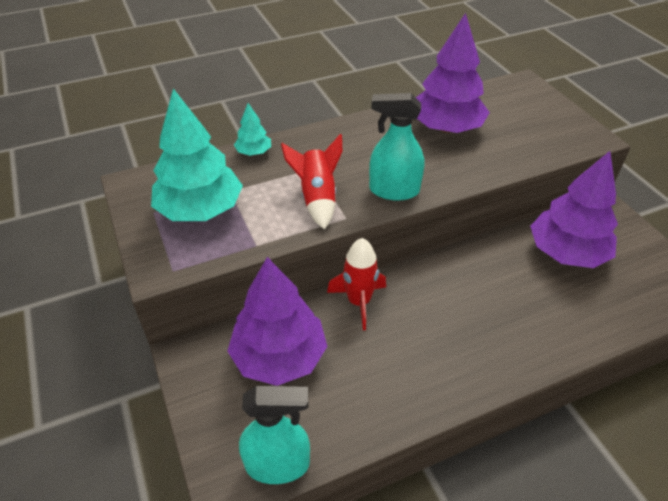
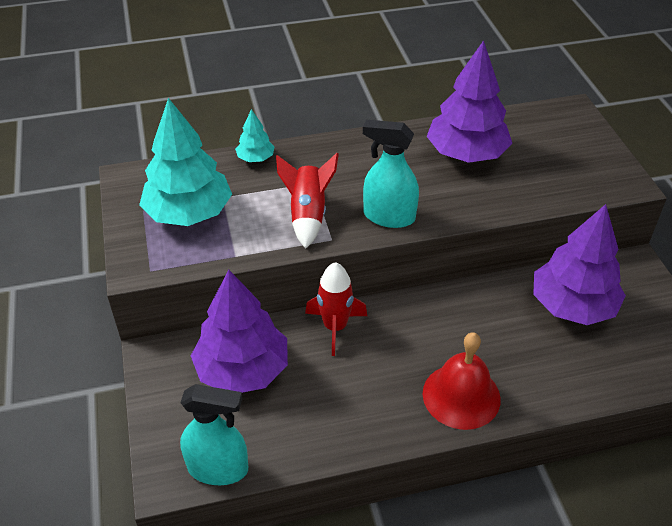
camera: 10 degrees right, 0 degrees up
(495, 351) = (461, 396): none -> red bell

